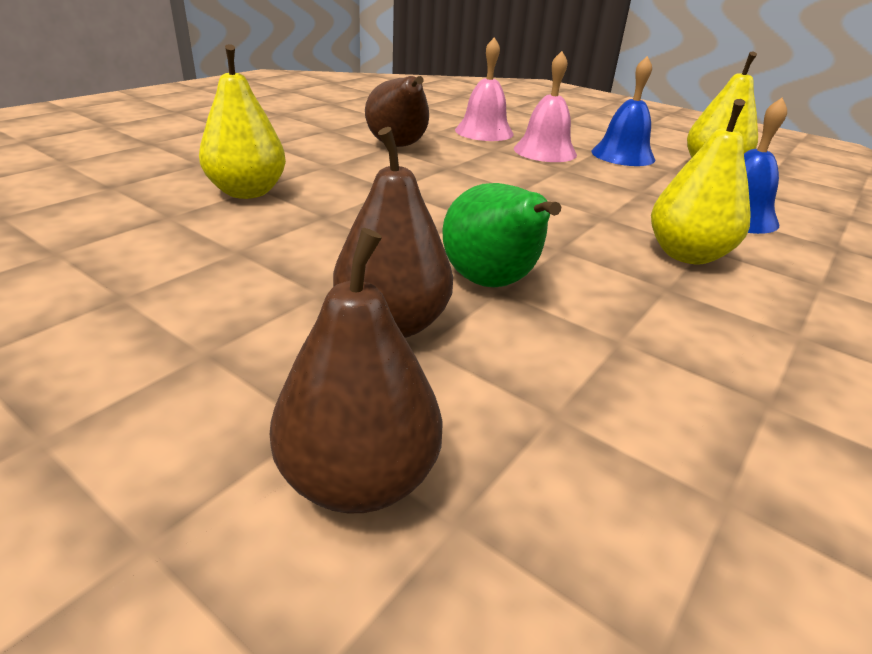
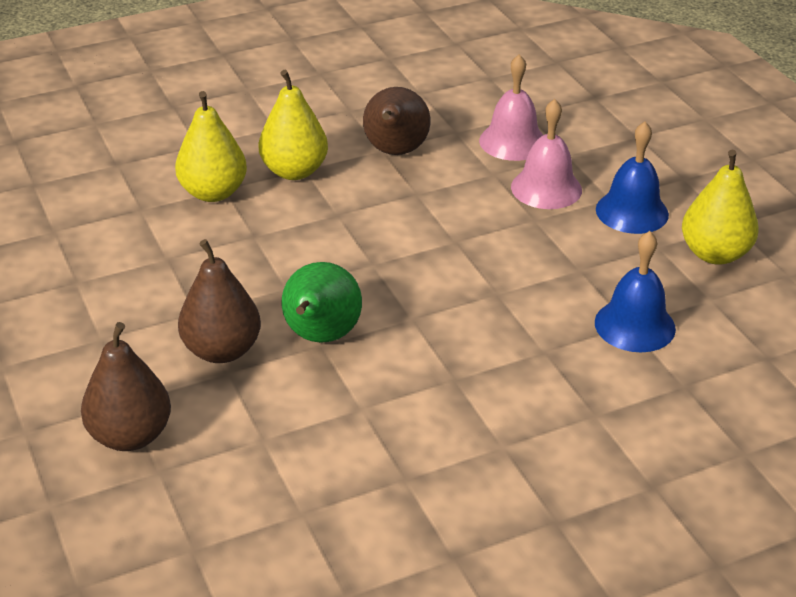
camera: 30 degrees right, 5 degrees up
(686, 255) = (515, 354): yellow pear -> yellow pear (294, 171)

